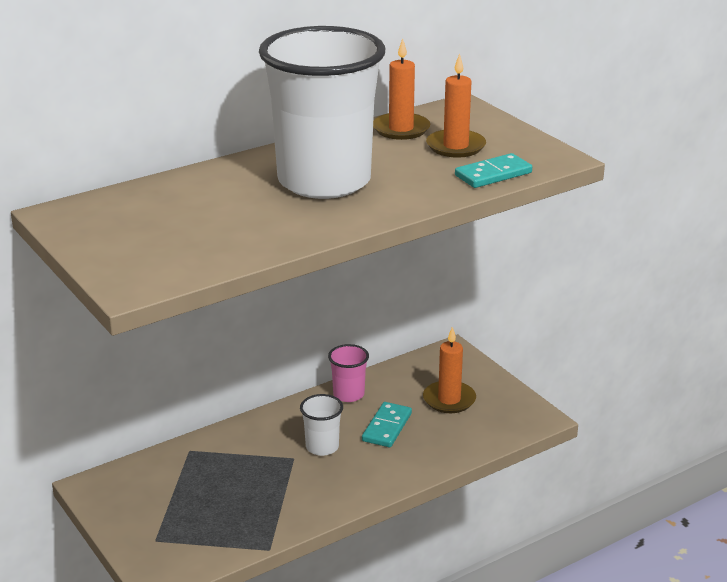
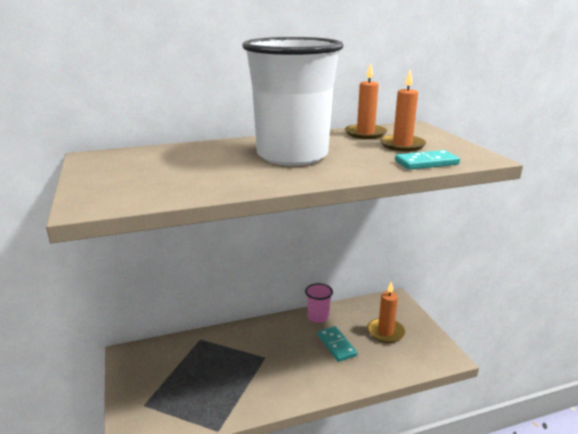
camera: 15 degrees right, 5 degrees down
(322, 447) = (287, 352): white cup -> none
(387, 427) = (336, 345): turquoise domino -> turquoise domino turned 60 degrees counterclockwise

